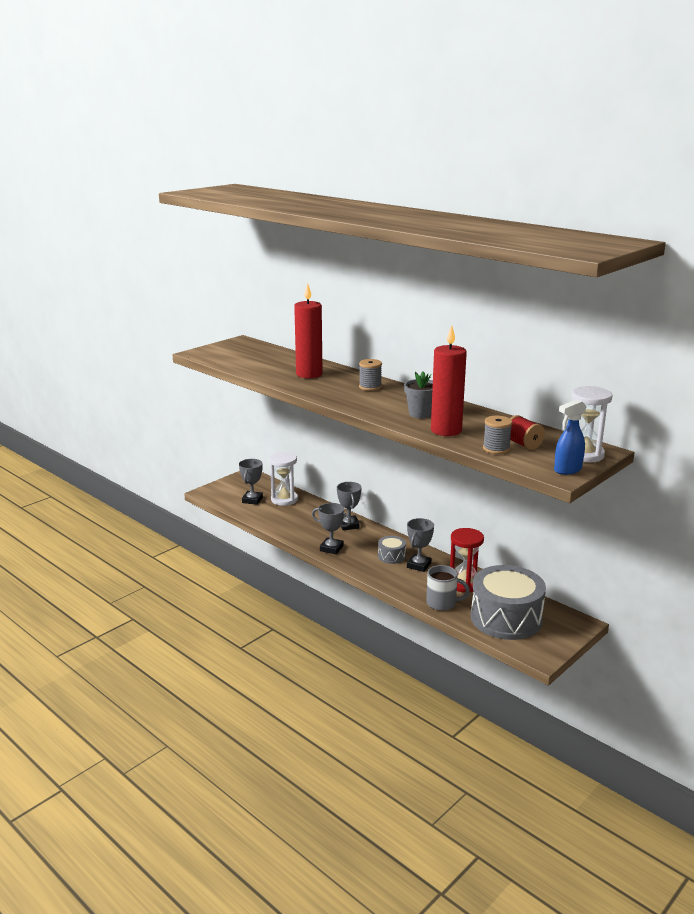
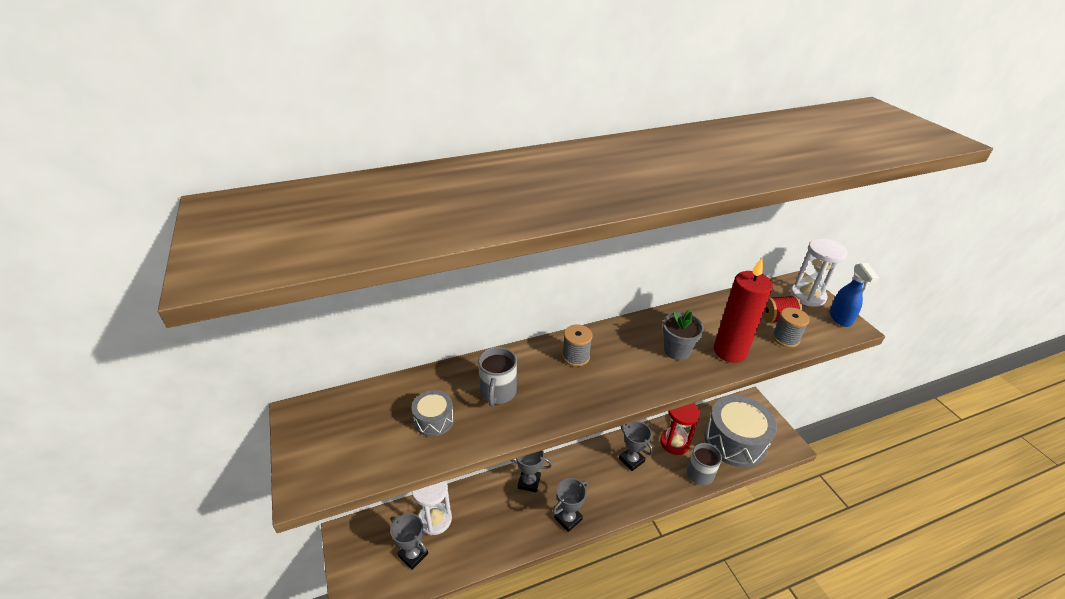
camera: 65 degrees left, 15 degrees up
(309, 374) = (498, 392): red candle -> grey mug
(391, 556) = (606, 473): grey drum -> grey drum (434, 420)

